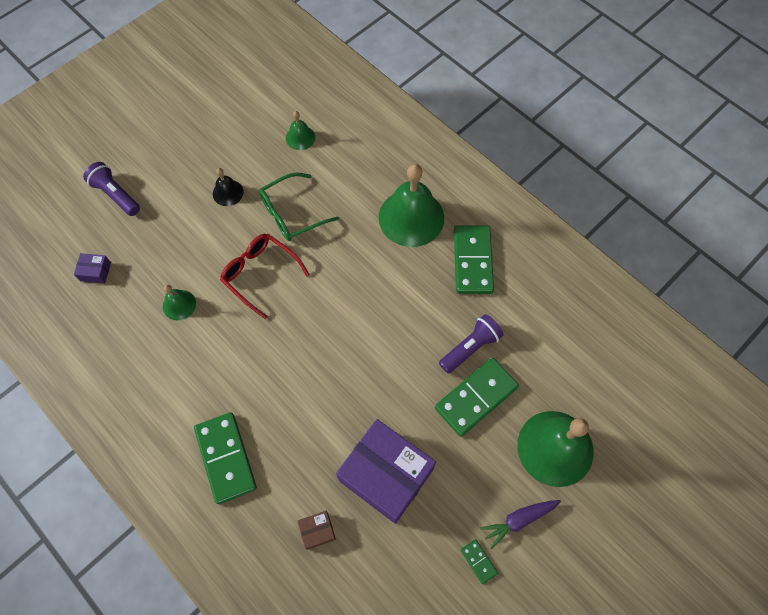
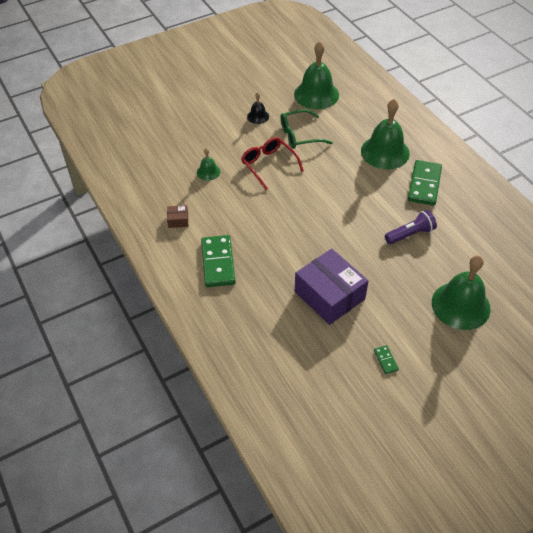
camera: 15 degrees right, 15 degrees down
(95, 271) = (157, 144): purple box -> none
(116, 195) = (181, 105): purple flashlight -> none
(300, 137) = (316, 94): green bell -> green bell, size x2.10
(317, 531) = (271, 317): brown box -> brown box (178, 220)
(476, 398) = (407, 264): green domino -> none
(519, 520) = (422, 342): purple carrot -> none

